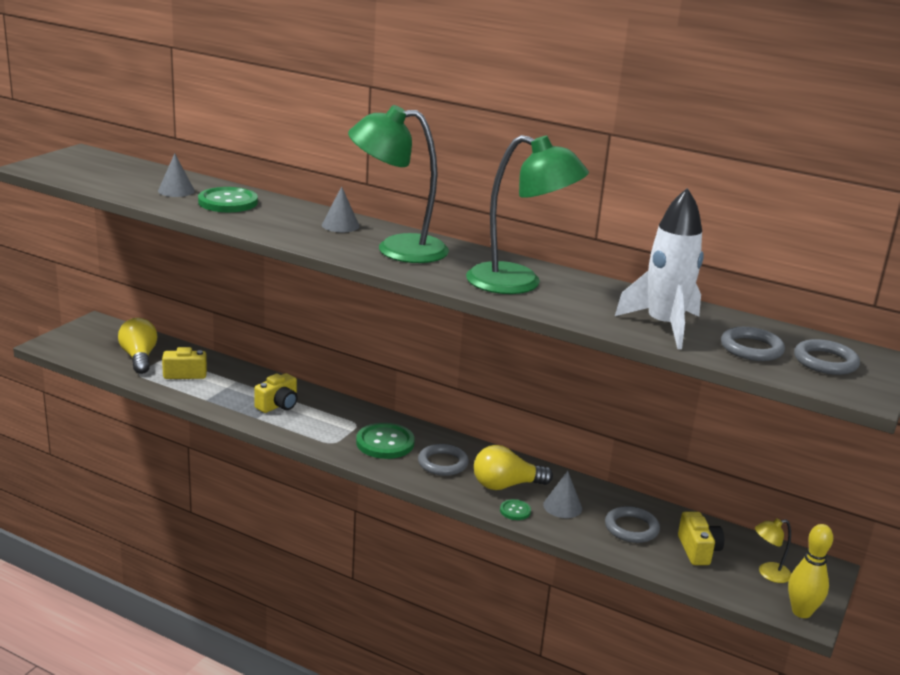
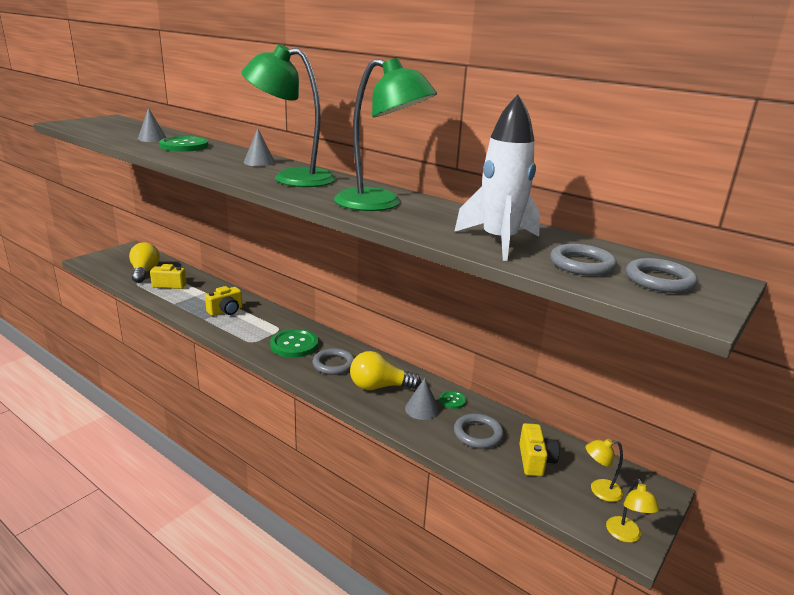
camera: 10 degrees right, 0 degrees up
(515, 511) = (378, 409): green button -> green button (452, 400)
(801, 612) = (626, 535): yellow bowling pin -> yellow lamp

